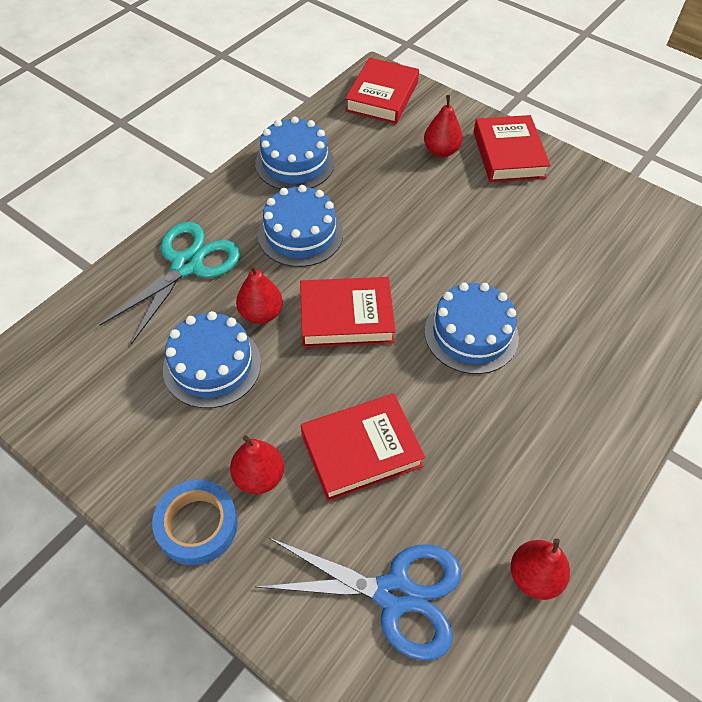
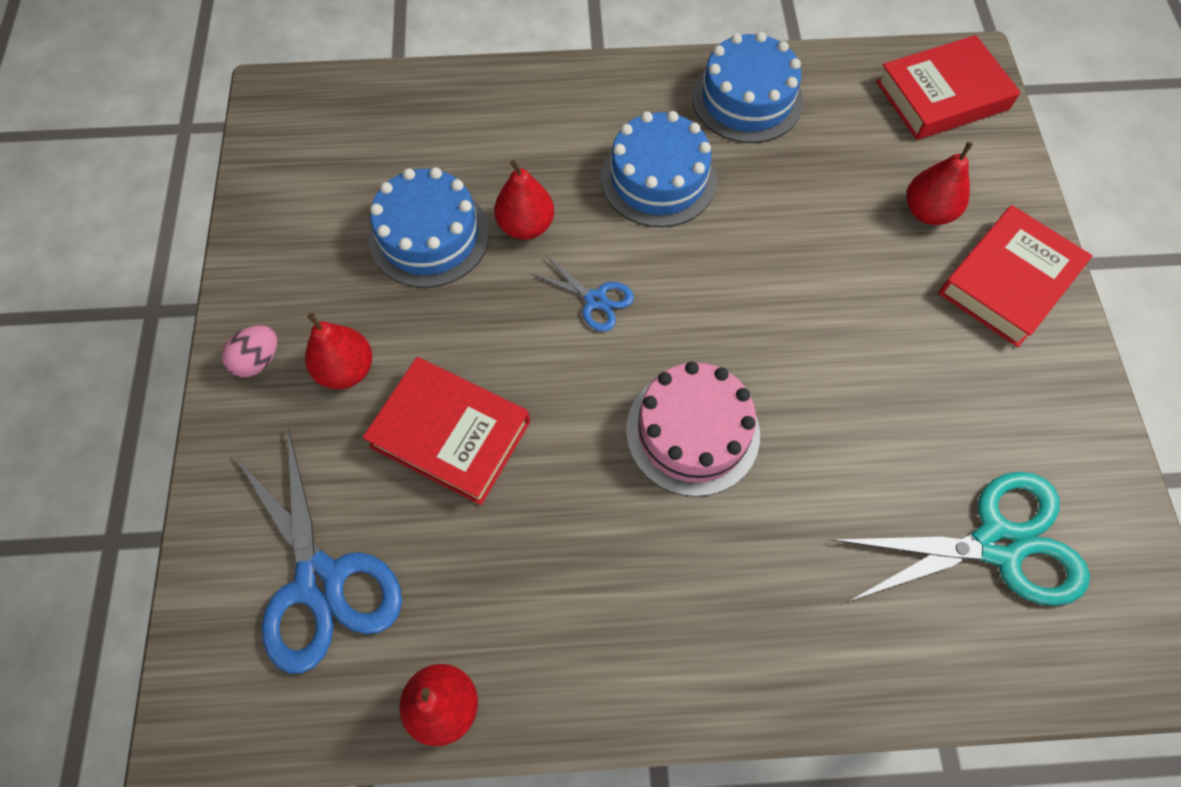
camera: 50 degrees right, 10 degrees up
(187, 265) = (521, 122): turquoise scissors -> turquoise scissors (997, 544)
(197, 525) = (258, 360): blue tape -> pink egg
(346, 317) = (595, 300): red book -> blue scissors
(471, 334) = (692, 432): blue cake -> pink cake

